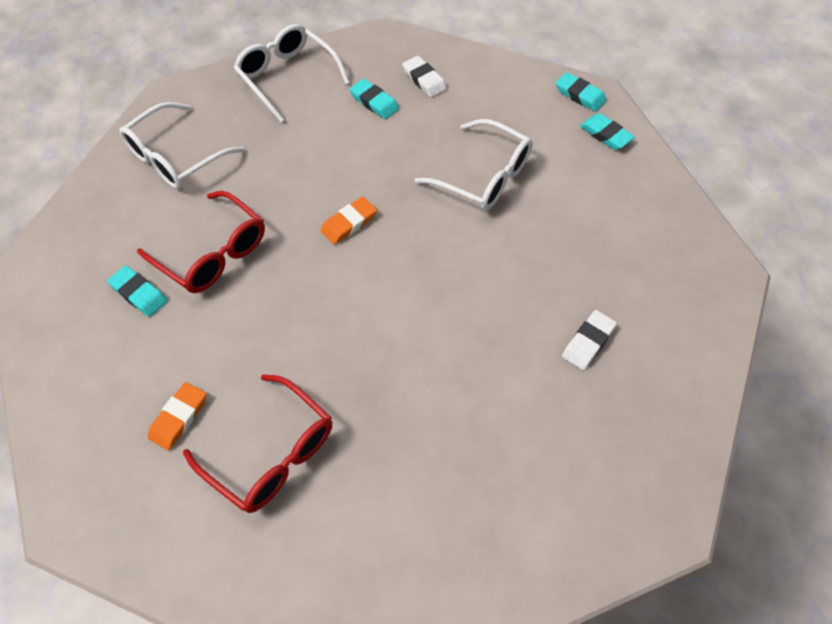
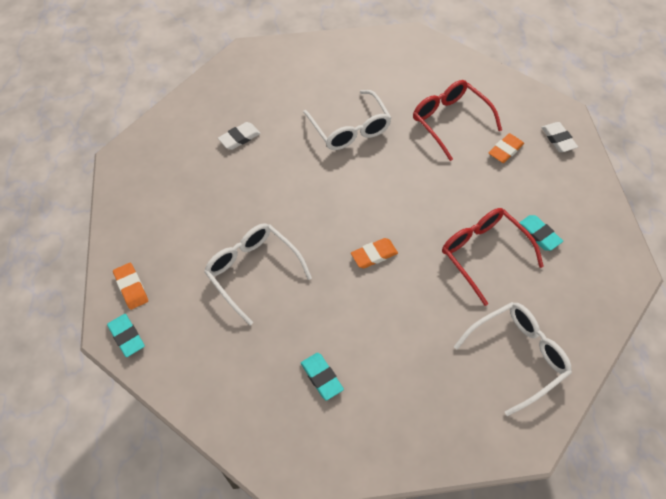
camera: 165 degrees left, 0 degrees up
(287, 77) = (403, 435): white glasses -> white glasses (350, 129)
(424, 80) = (264, 394): white eraser -> white eraser (558, 139)
(605, 134) = (131, 287): turquoise eraser -> orange eraser

